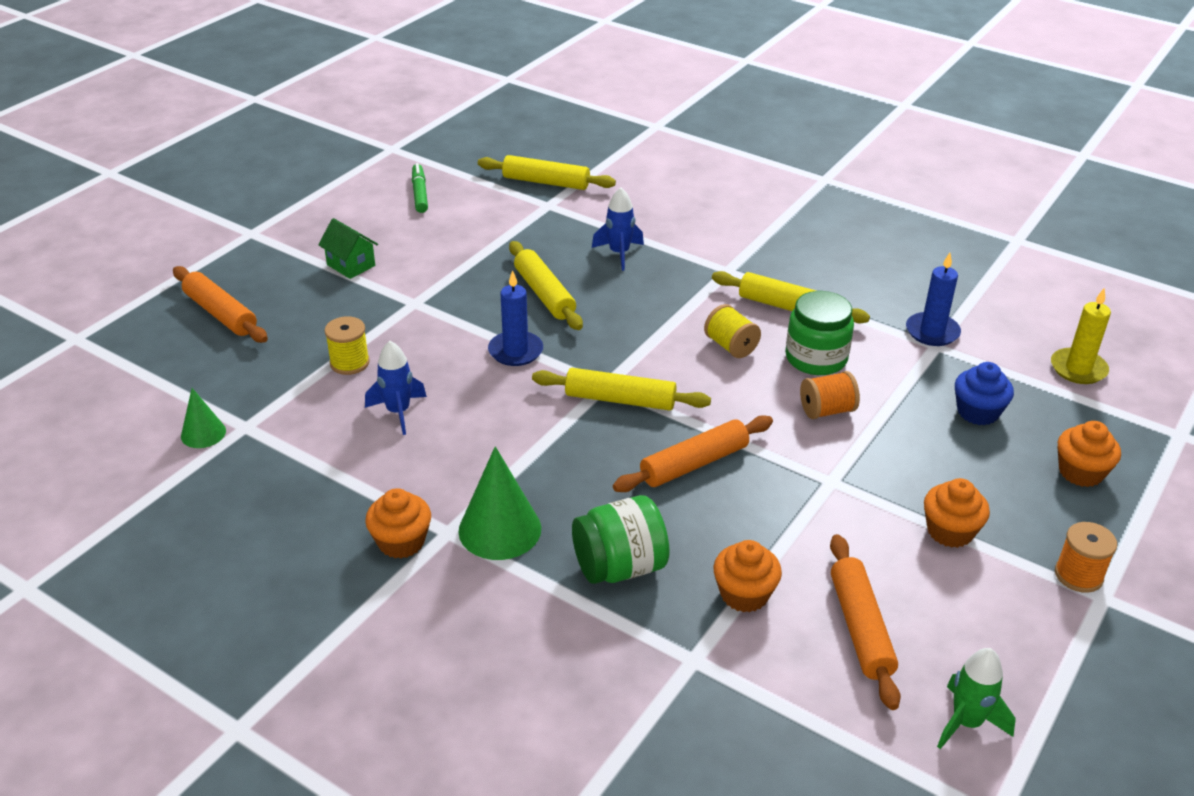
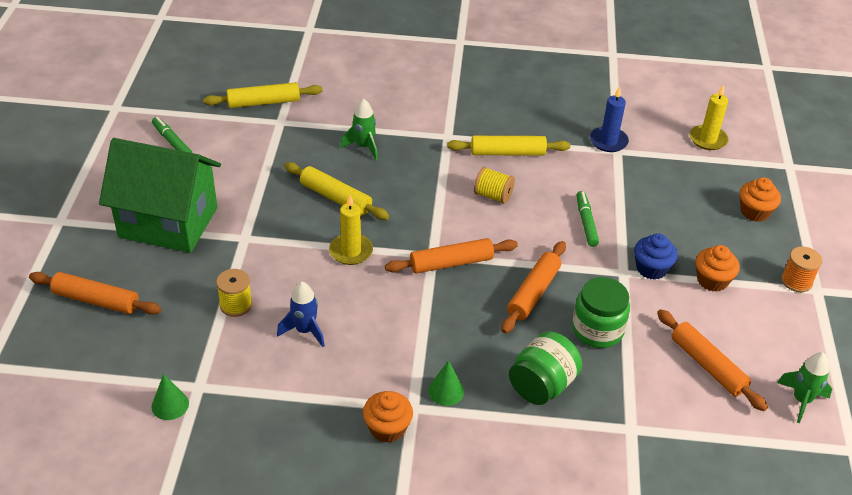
camera: 30 degrees left, 5 degrees up
(351, 265) = (168, 222): green house -> green house, size x2.48
(500, 529) = (446, 391): green cone -> green cone, size x0.58
(515, 351) = (351, 251): blue candle -> yellow candle
(619, 253) = (363, 147): blue rocket -> green rocket
(620, 399) = (451, 263): yellow rolling pin -> orange rolling pin
(744, 594) = (628, 372): orange cupcake -> none
(816, 358) = (552, 186): green jar -> green jar (597, 330)
(827, 410) = (586, 222): orange spool -> green marker
(977, 412) = (673, 191): blue cupcake -> blue cupcake (651, 268)

